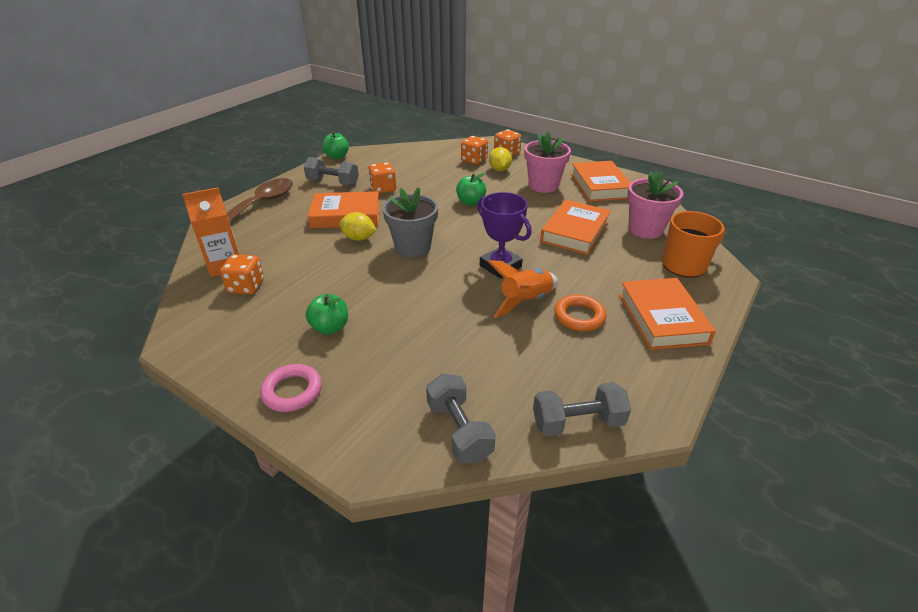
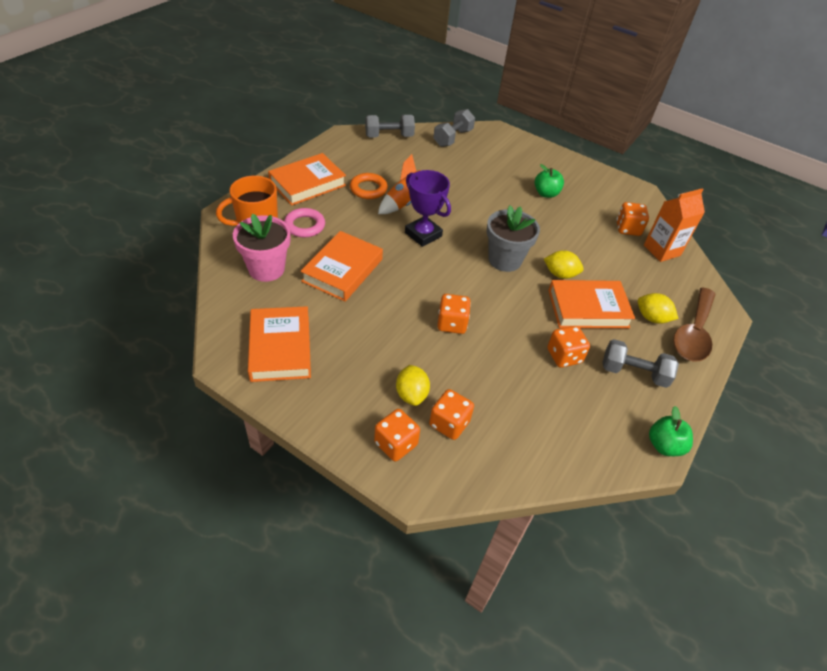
camera: 175 degrees right, 10 degrees up
(290, 211) = (651, 318): none -> yellow lemon
(292, 391) = (550, 160): pink ring -> pink ring (304, 226)
(459, 430) = (452, 138): grey dumbbell -> grey dumbbell turned 60 degrees clockwise
(470, 202) = (452, 323): green apple -> orange dice
(543, 185) = (356, 352): pink flower pot -> none
(662, 318) = (307, 184): orange book -> orange book turned 60 degrees clockwise

